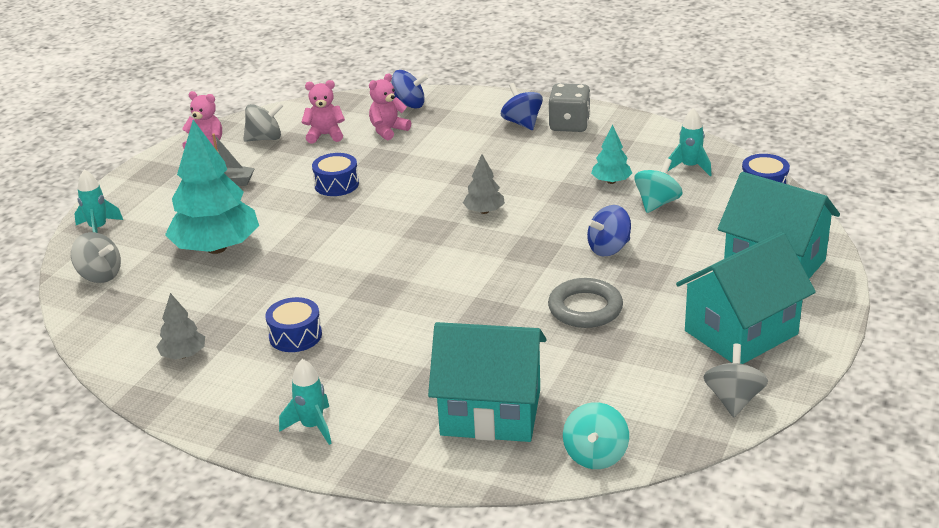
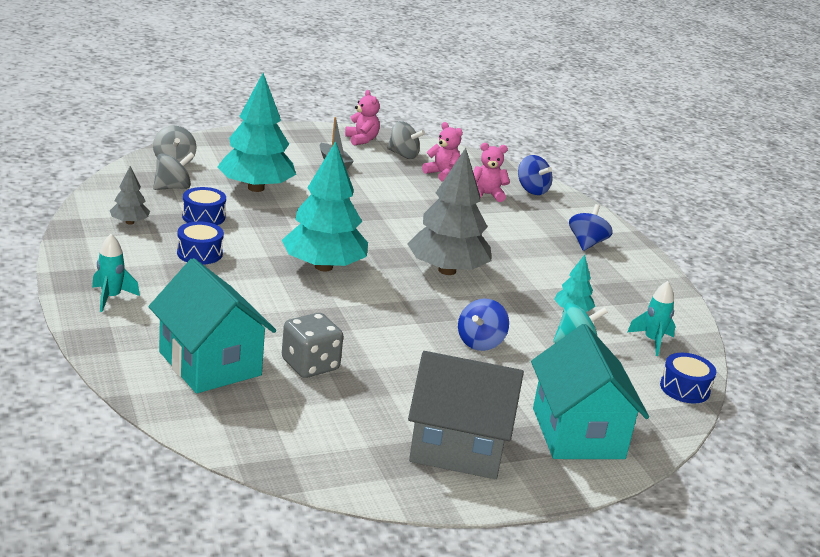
camera: 40 degrees right, 5 degrees down
(98, 229) = (220, 142): turquoise rocket -> none
(336, 184) = (391, 201): blue drum -> blue drum (203, 217)
(403, 274) = (323, 267): none -> turquoise tree
(484, 211) = (447, 270): grey tree -> grey tree, size x2.13
(569, 125) = (619, 264): grey dice -> grey dice (310, 365)
(585, 308) = (388, 359): grey ring -> none
(595, 455) = (213, 429): turquoise spinning top -> none
(609, 249) = (480, 342): blue spinning top -> blue spinning top turned 75 degrees counterclockwise
(733, 400) = (362, 474): grey spinning top -> grey spinning top (173, 187)
(741, 332) = (458, 448): turquoise house -> grey house

